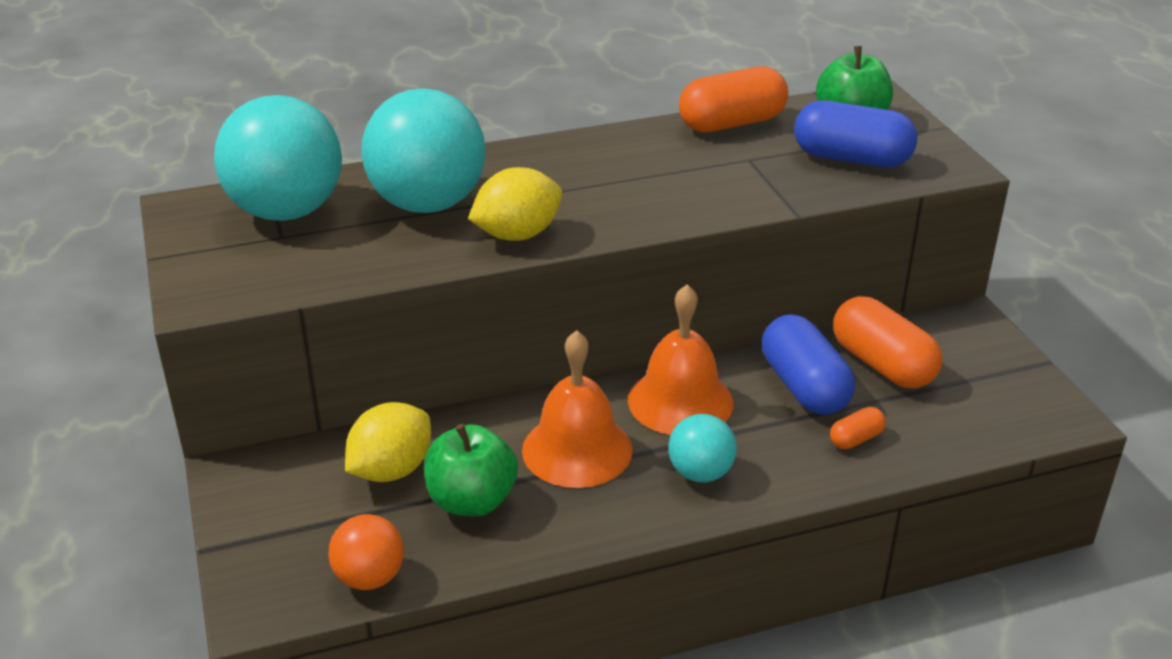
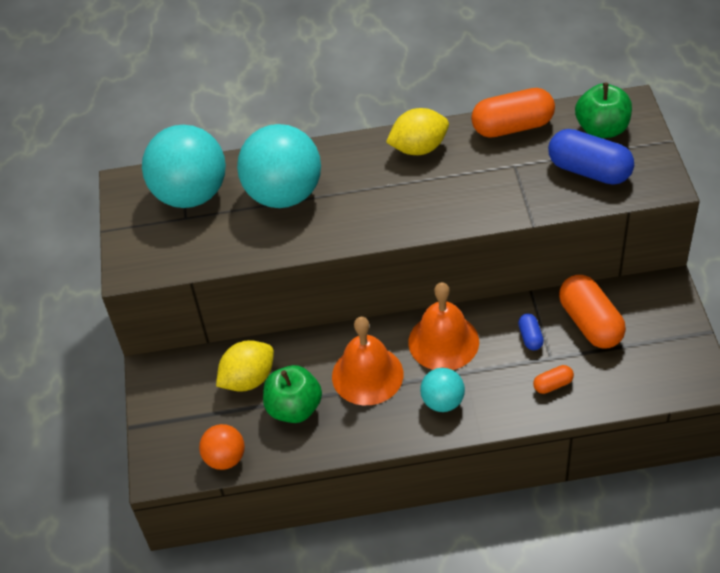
camera: 15 degrees right, 15 degrees up
(517, 235) = (338, 229): yellow lemon -> yellow lemon (419, 148)
(804, 387) = (530, 337): blue capsule -> blue capsule, size x0.48

